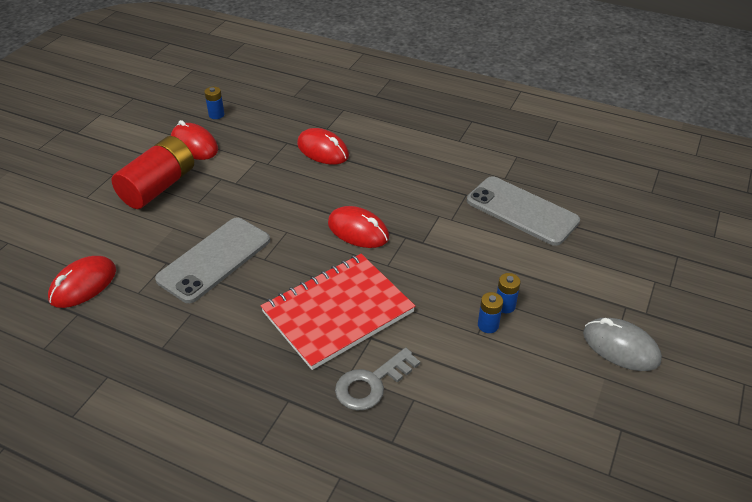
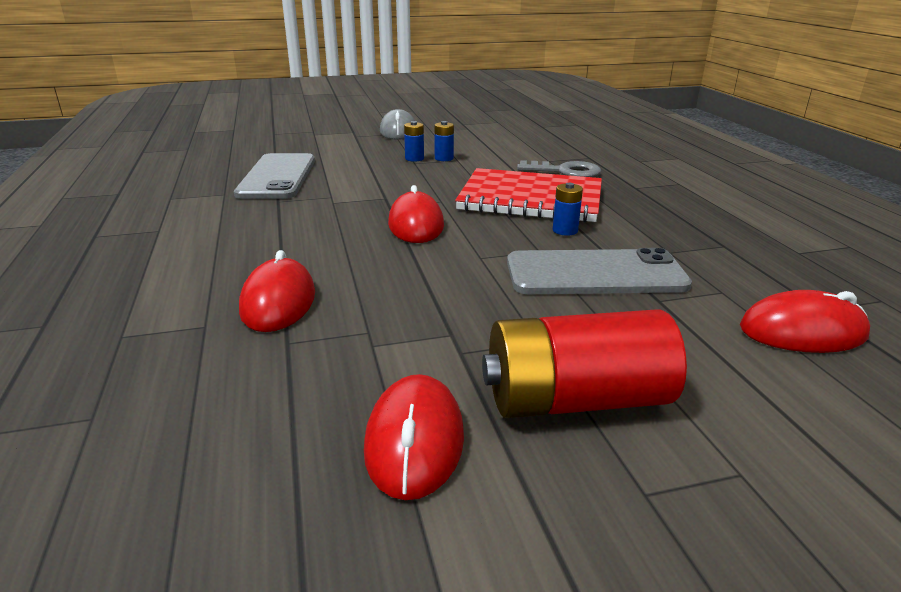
camera: 130 degrees left, 15 degrees down
(216, 115) = (265, 488): blue battery -> blue battery (565, 230)

